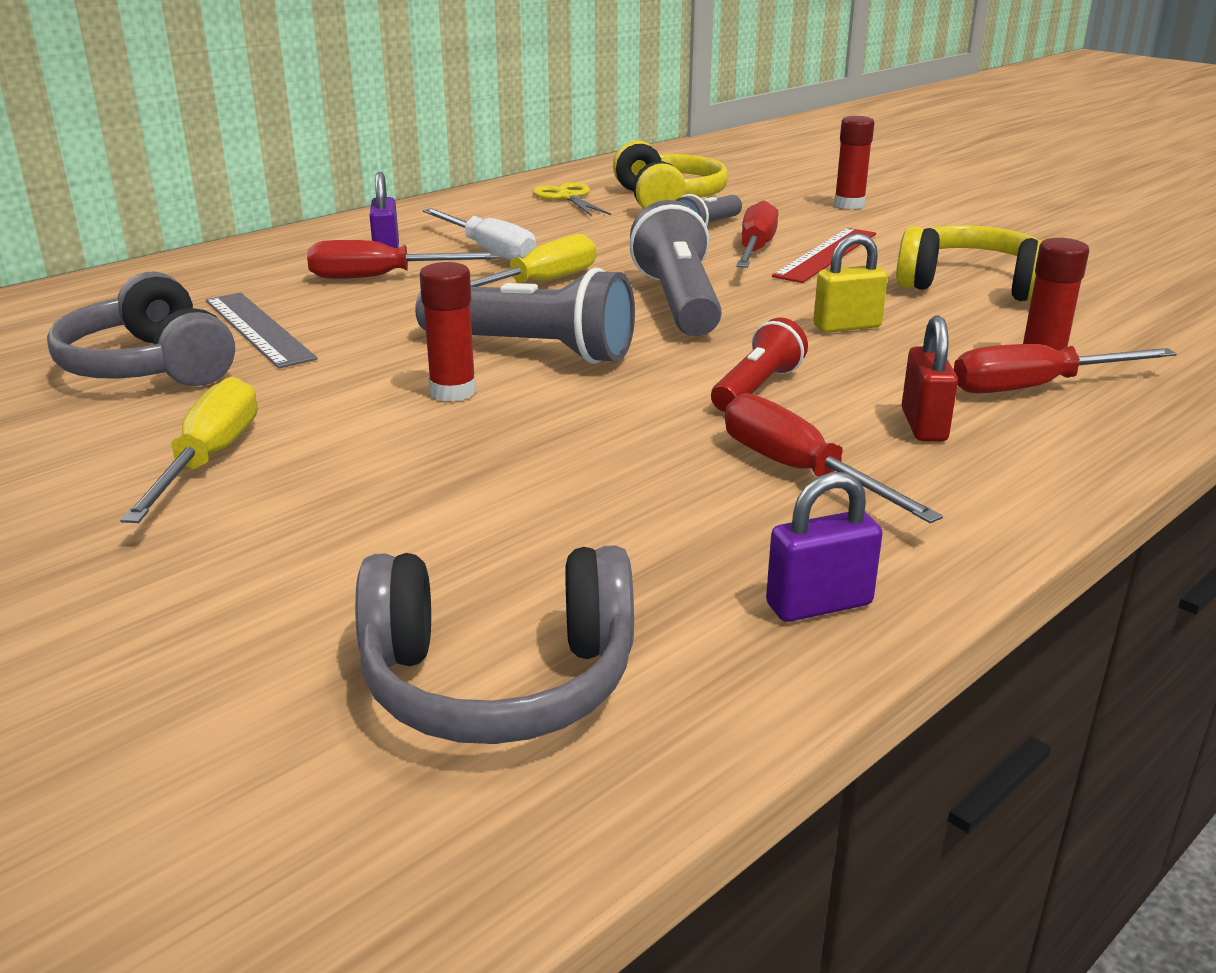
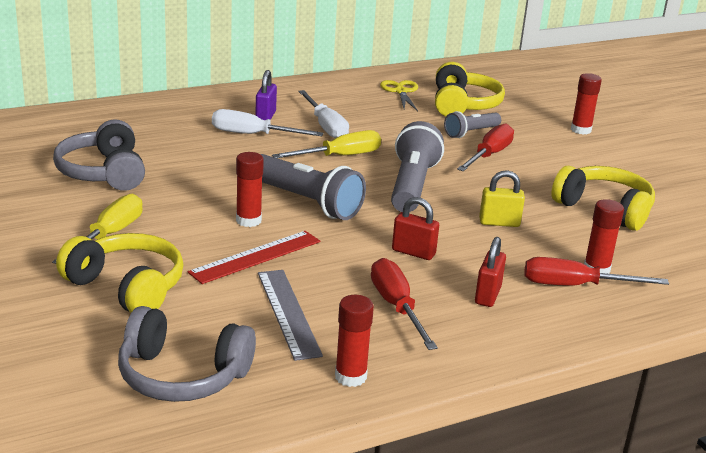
camera: 15 degrees right, 0 degrees up
(258, 329) = (168, 159): grey ruler -> grey ruler (288, 313)
(291, 539) = (127, 287): none -> yellow headphones
(381, 277) = (253, 135): red screwdriver -> white screwdriver
(756, 388) = (413, 252): red flashlight -> red padlock
(819, 604) = (350, 377): purple padlock -> red glue stick
(826, 254) = (531, 167): red ruler -> red ruler (256, 257)

